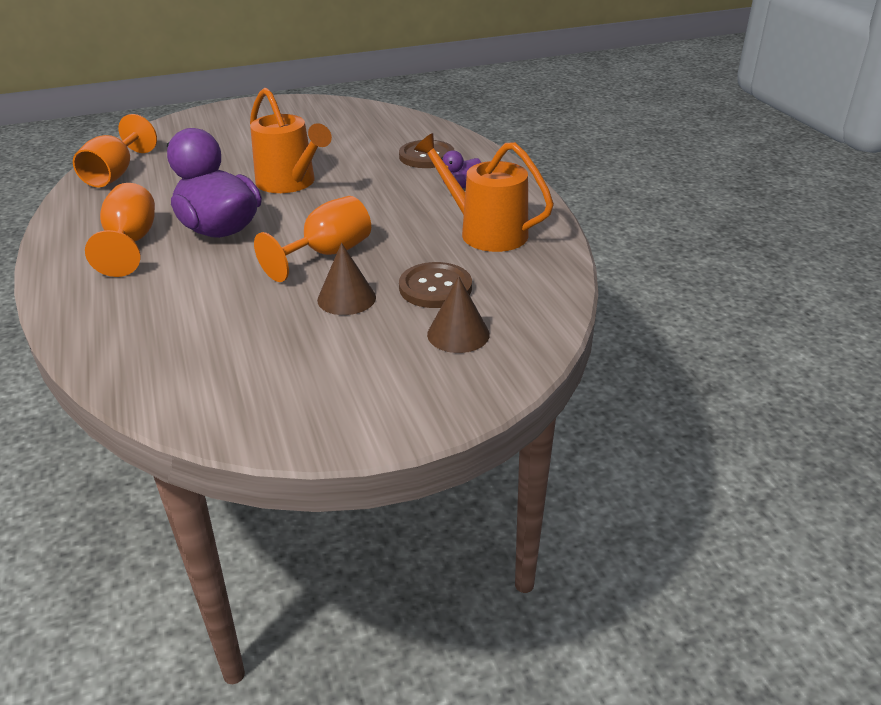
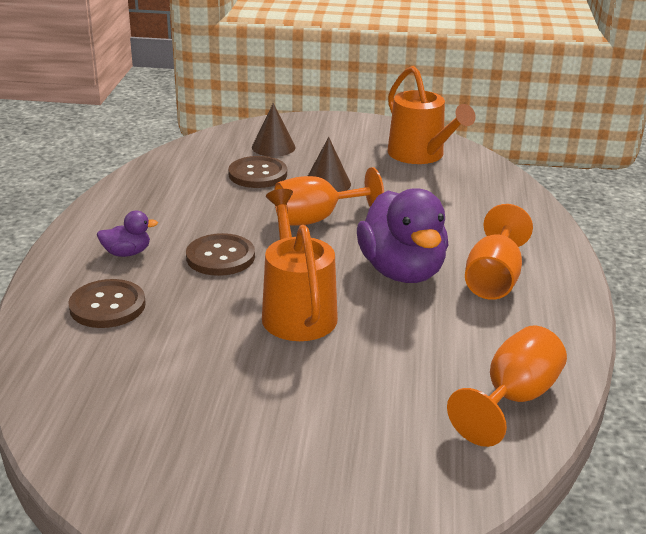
camera: 155 degrees left, 5 degrees down
(383, 202) = (220, 257): none -> brown button
(486, 232) = (168, 202): orange watering can -> orange watering can (420, 155)

